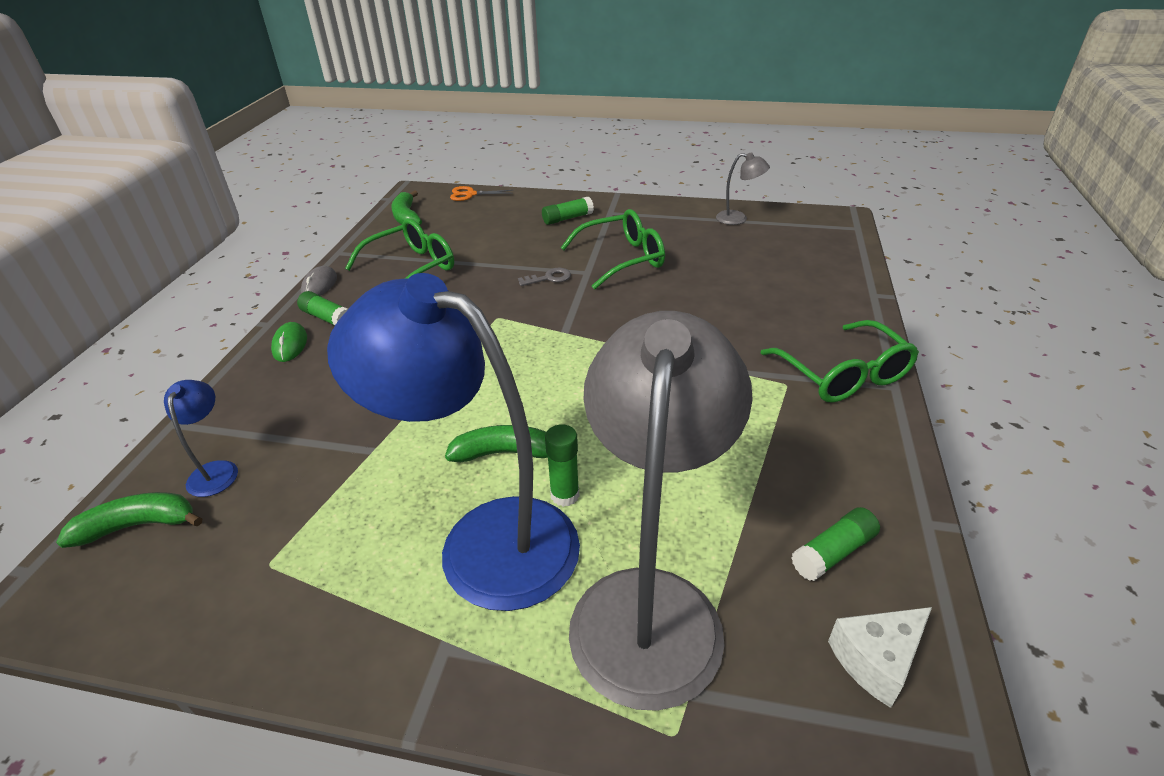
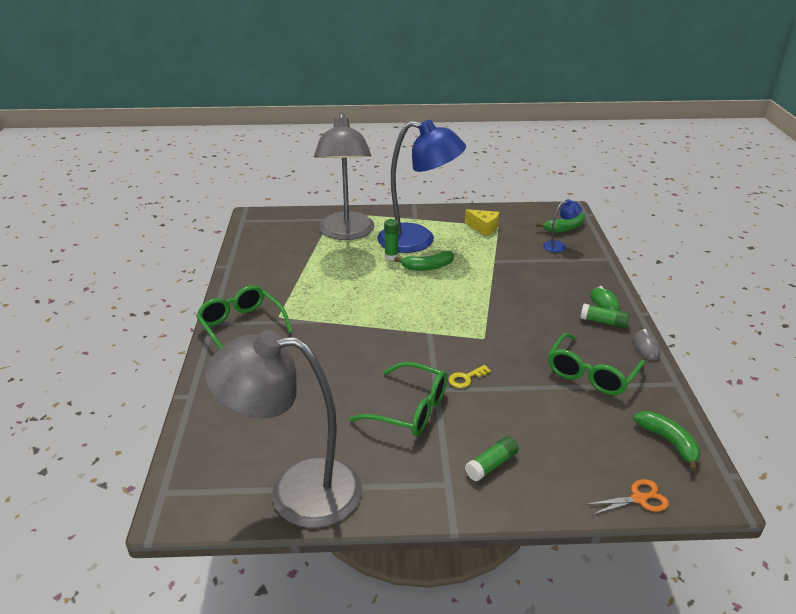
camera: 165 degrees right, 5 degrees down
(216, 470) = (559, 246): blue lamp -> blue lamp turned 90 degrees counterclockwise
(308, 561) = (483, 228): none -> yellow cheese
(549, 278) = (466, 378): grey key -> yellow key
(622, 259) = (410, 409): green glasses -> green glasses turned 120 degrees counterclockwise
(738, 219) = (296, 491): grey lamp -> grey lamp, size x2.49
(833, 552) = (273, 253): green glue stick -> none
(876, 660) = (267, 231): white cheese -> none

